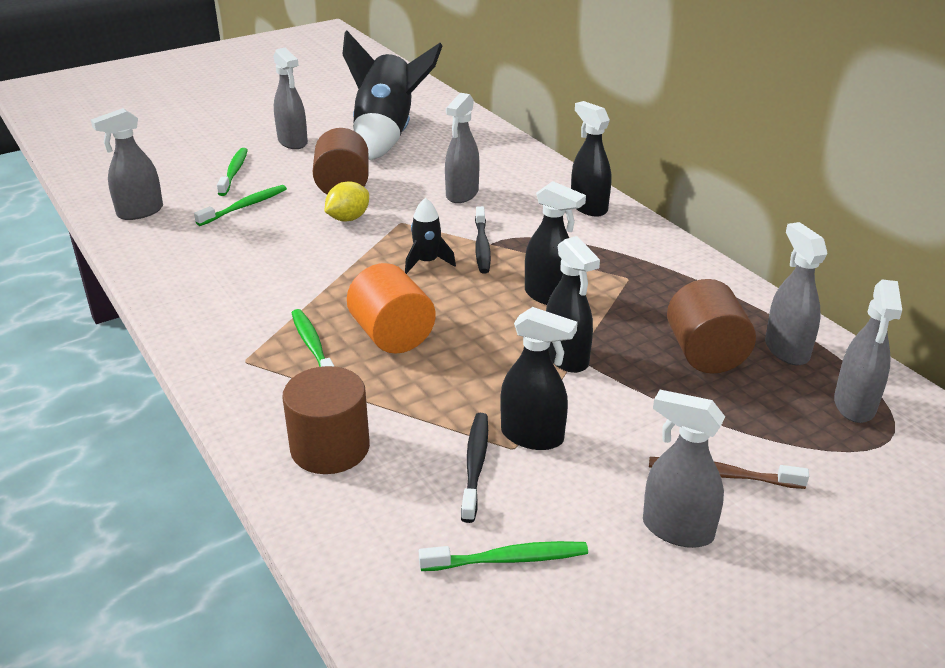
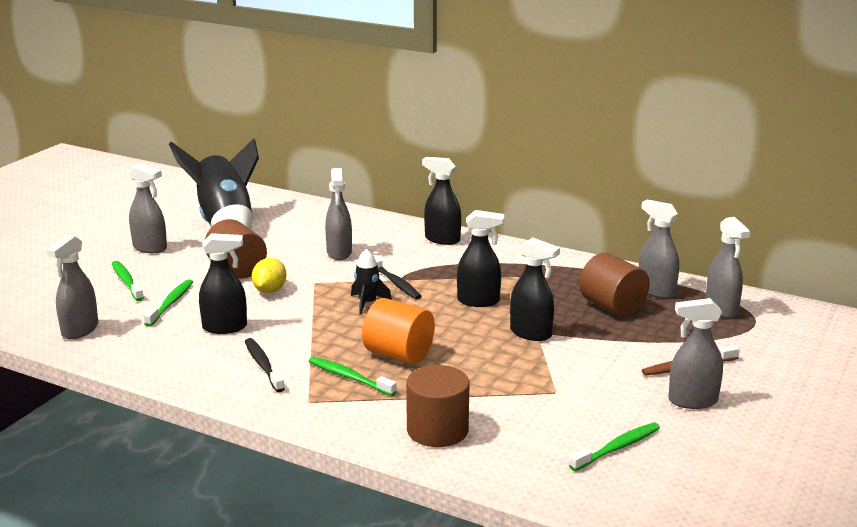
camera: 30 degrees left, 10 degrees down
(475, 465) = (542, 408): black toothbrush -> black toothbrush (263, 365)
(532, 436) = (559, 382): black spray bottle -> black spray bottle (225, 327)

